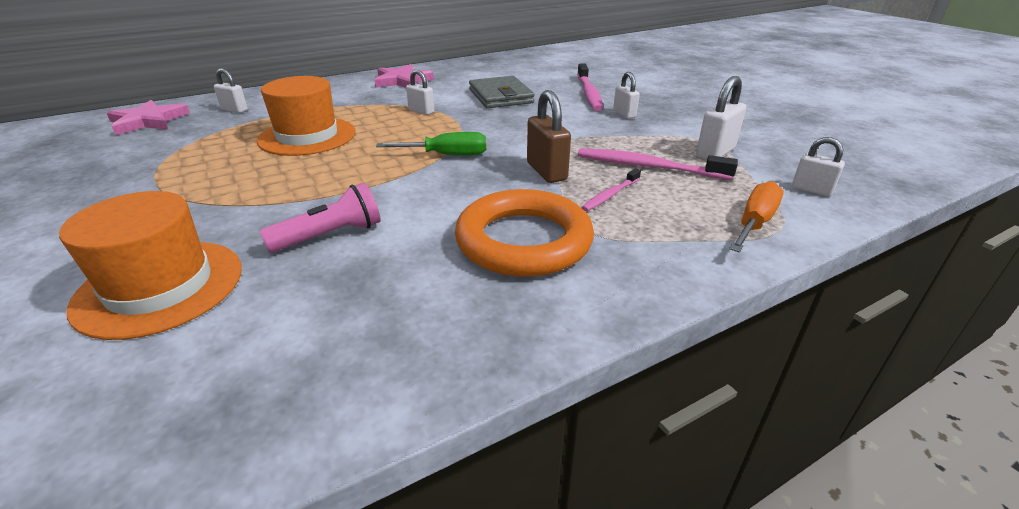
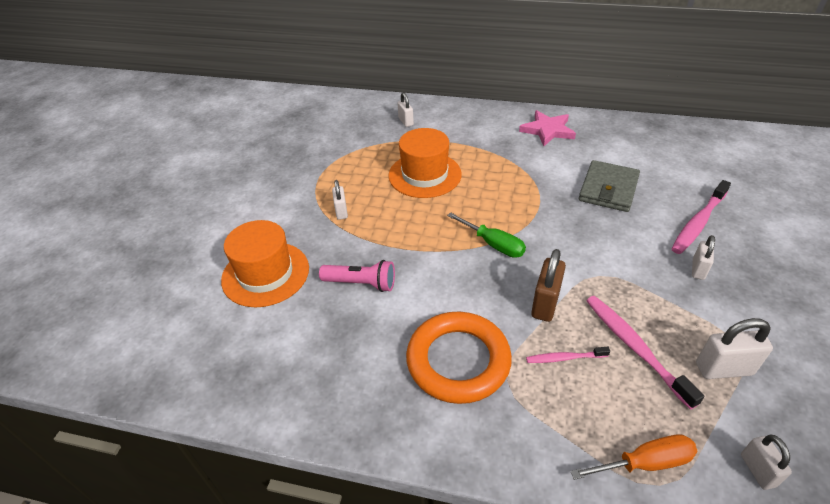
camera: 45 degrees right, 10 degrees up
(148, 121) = (352, 114): pink star -> none
(421, 111) = (524, 180): white padlock -> white padlock (341, 211)

